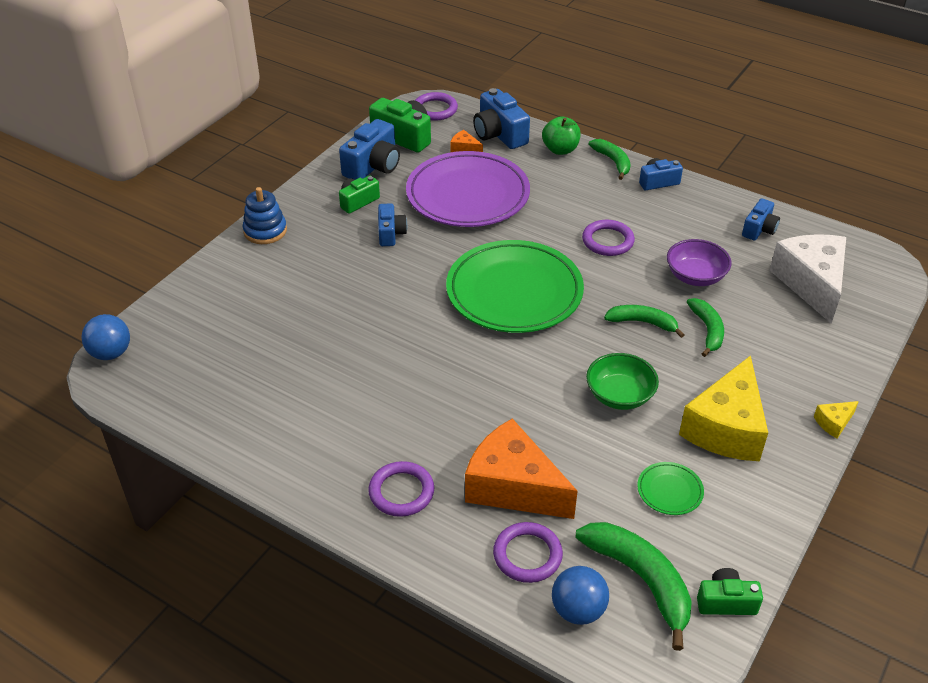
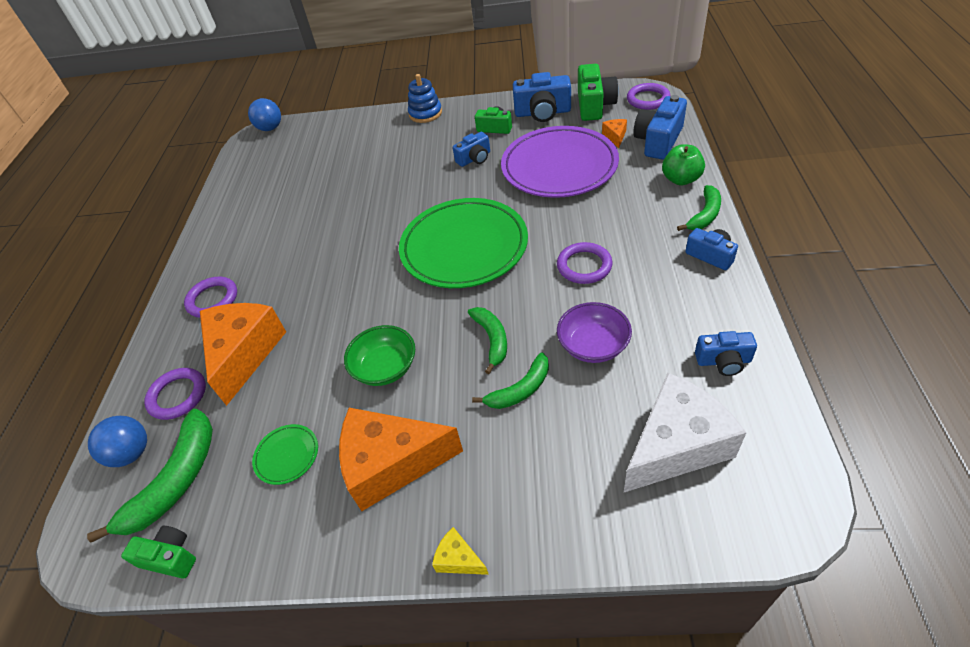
camera: 65 degrees right, 5 degrees up
(726, 428) = (391, 464): yellow cheese -> orange cheese
(726, 602) = (170, 557): green camera -> green camera turned 45 degrees counterclockwise

